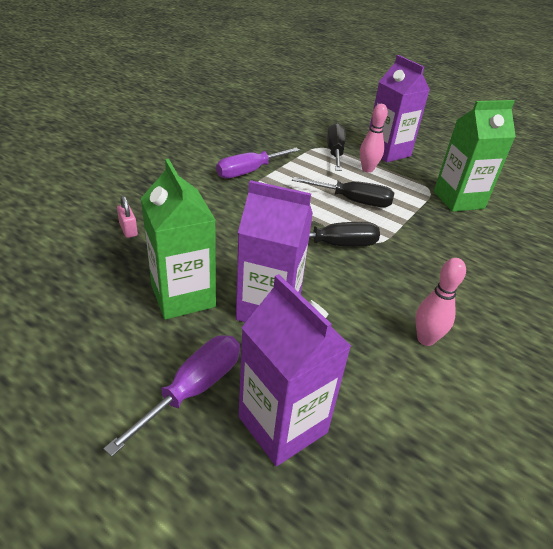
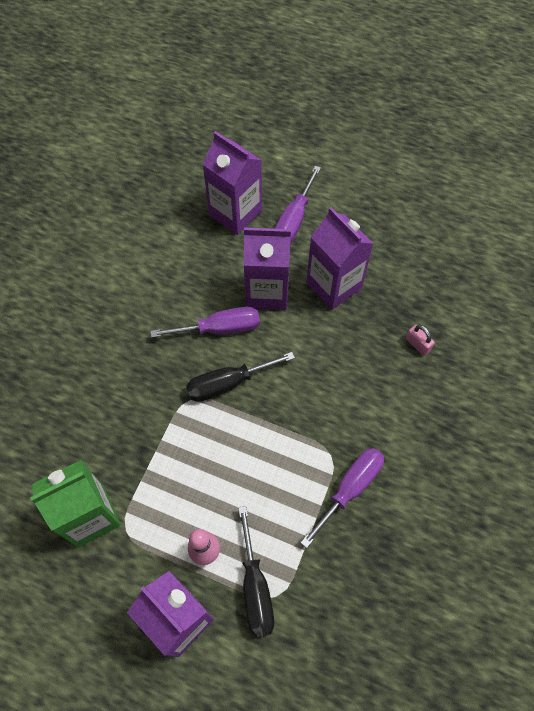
camera: 170 degrees right, 25 degrees up
(183, 296) = (334, 285): green carton -> purple carton
(335, 287) = (220, 328): none -> purple screwdriver
(353, 201) = (217, 467): black screwdriver -> none
(425, 339) = (146, 296): pink bowling pin -> none

